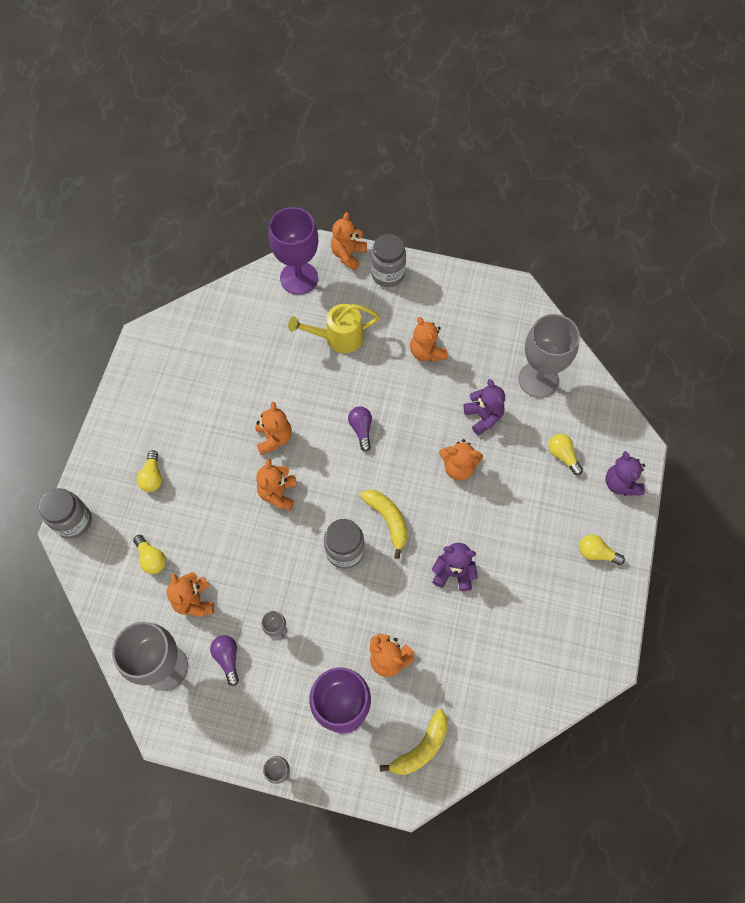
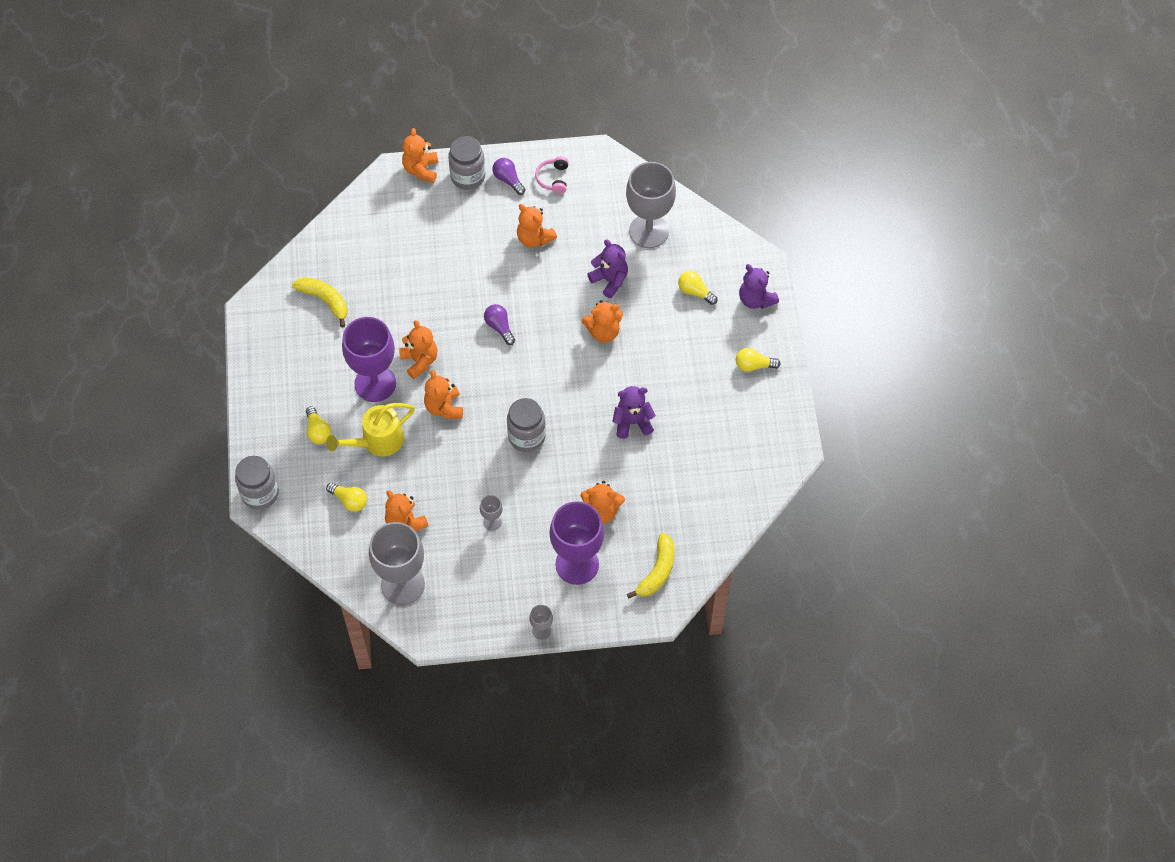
camera: 20 degrees left, 5 degrees down
(227, 658) = (457, 559): purple light bulb -> purple light bulb (508, 180)
(299, 278) = (381, 207): purple goblet -> purple goblet (375, 383)
(338, 338) = (443, 251): yellow watering can -> yellow watering can (377, 442)
(388, 520) = (556, 398): yellow banana -> yellow banana (325, 301)
(465, 300) = (553, 178): none -> pink headphones

